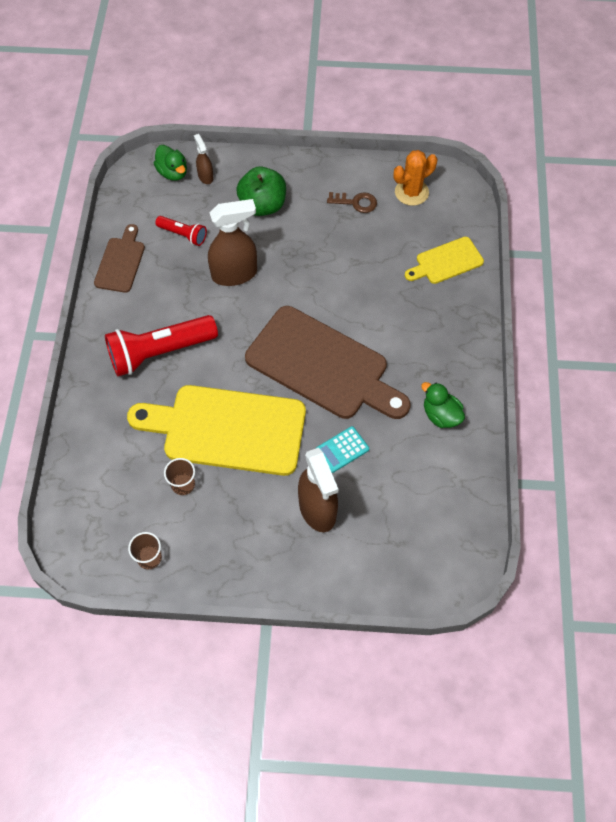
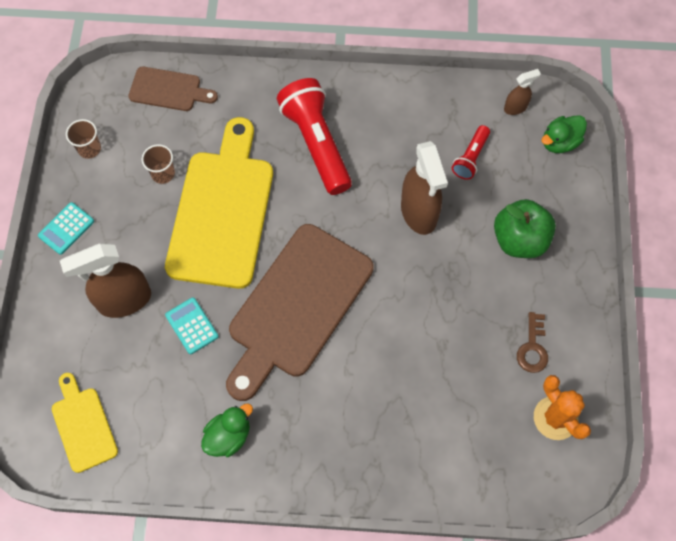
camera: 90 degrees right, 5 degrees up
(120, 262) = (430, 99): brown cutting board -> brown cutting board (168, 90)
(205, 176) = (557, 177): brown spray bottle -> brown spray bottle (515, 107)
(240, 571) = (66, 228): none -> turquoise calculator
(446, 262) = (447, 456): yellow cutting board -> yellow cutting board (83, 425)

